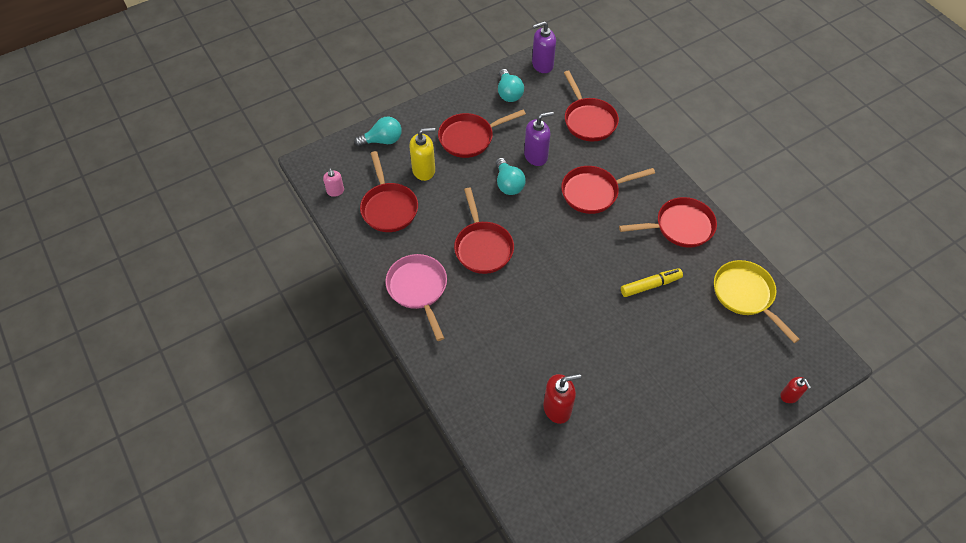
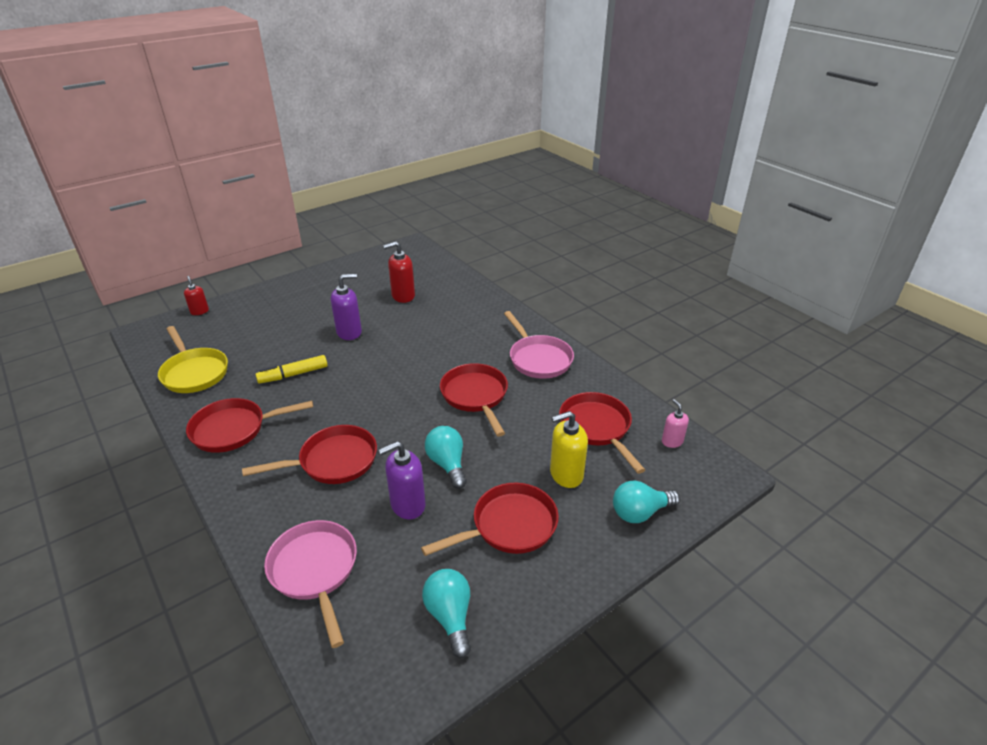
camera: 175 degrees right, 20 degrees down
(542, 65) = (382, 694): purple soap dispenser -> purple soap dispenser (349, 332)
(588, 120) = (315, 571): red pan -> pink pan

